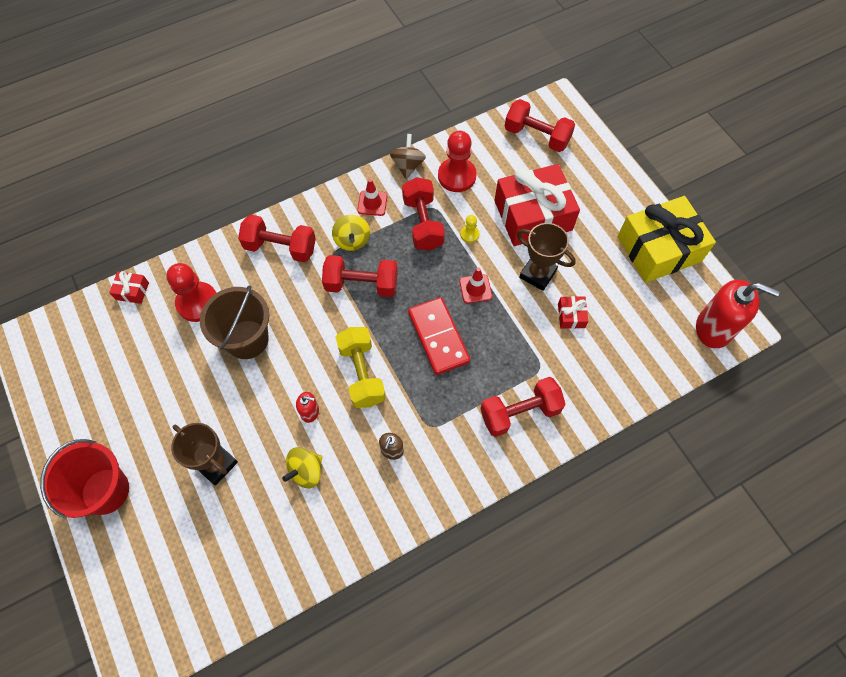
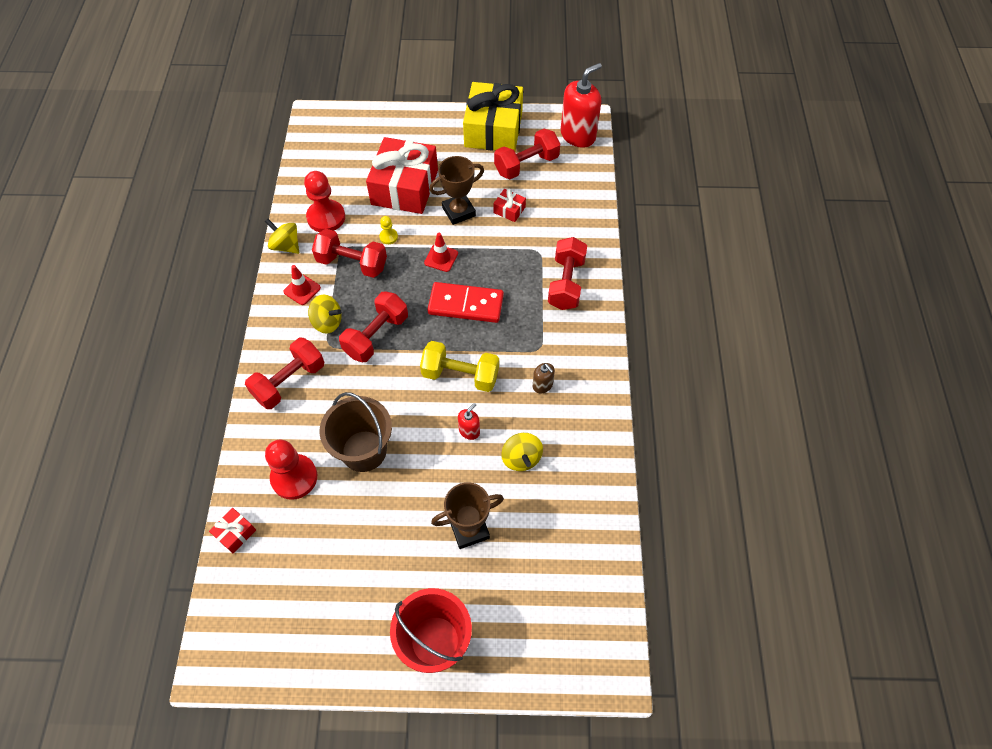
camera: 60 degrees left, 5 degrees down
(408, 165) = (286, 246): brown spinning top -> yellow spinning top
(537, 136) = (334, 146): red dumbbell -> red dumbbell (526, 165)

